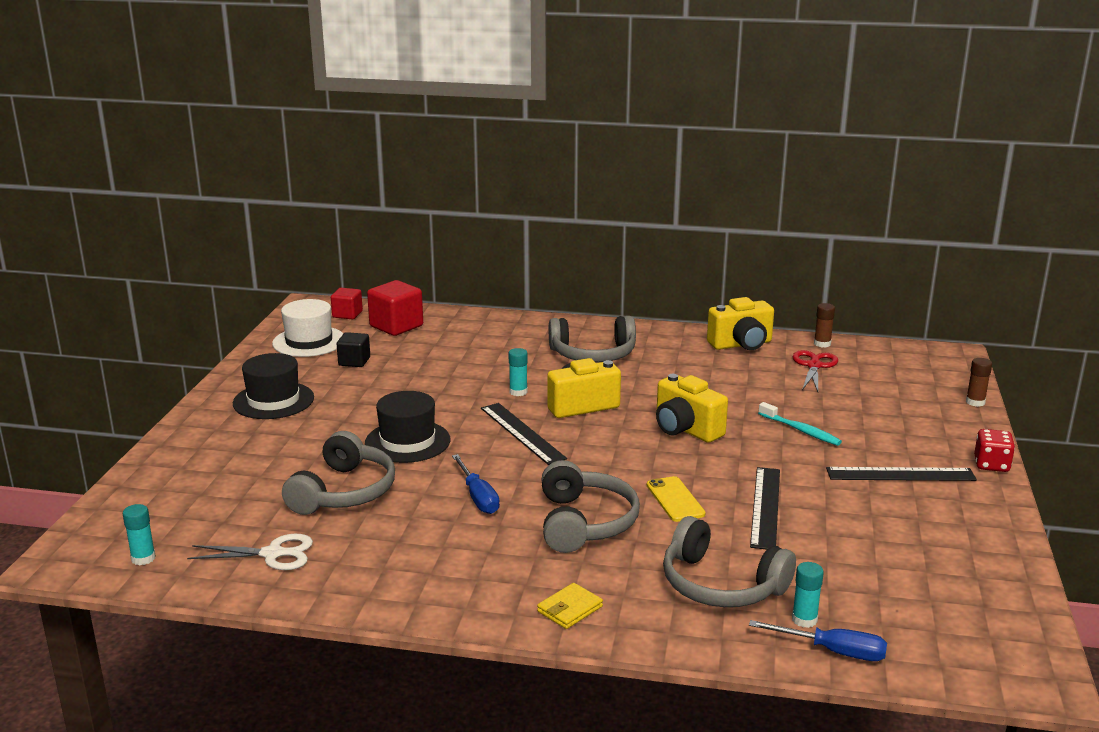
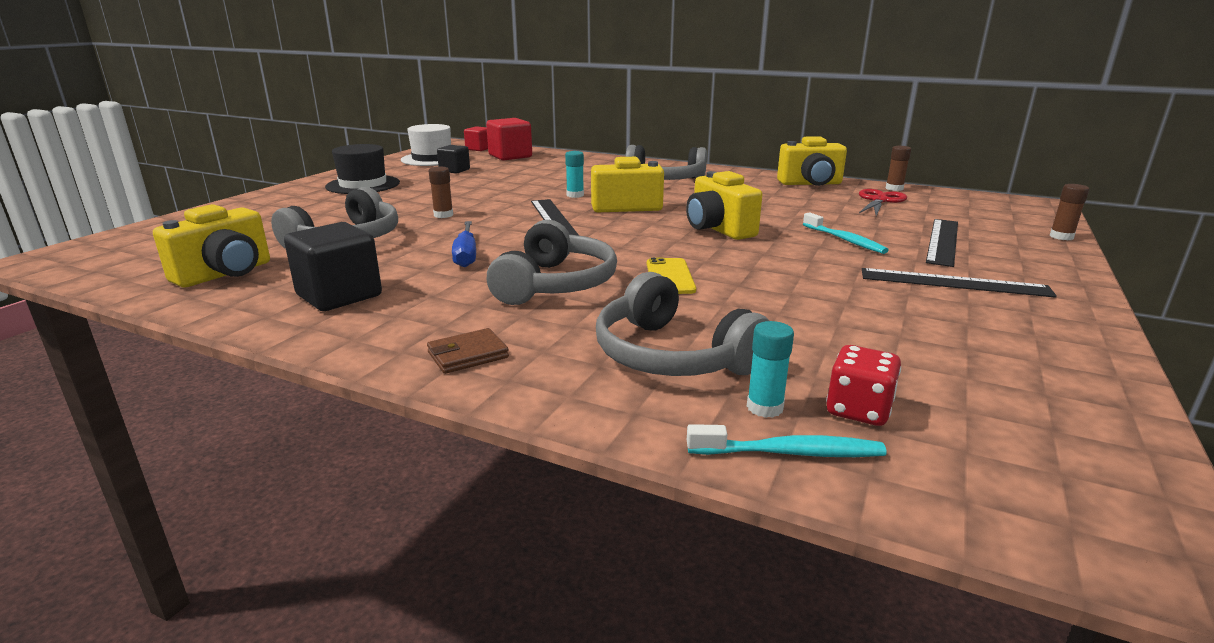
camera: 15 degrees right, 0 degrees up
(143, 558) = (112, 264): turquoise glue stick -> none
(273, 554) = (225, 274): white scissors -> yellow camera
(407, 441) = (443, 215): black hat -> brown glue stick
(408, 564) = (339, 295): none -> black cube
(569, 609) = (468, 355): yellow wallet -> brown wallet
(765, 507) = (772, 293): black ruler -> black ruler (943, 241)
(833, 651) = (790, 452): blue screwdriver -> turquoise toothbrush
(991, 465) = (1078, 286): red dice -> red dice (858, 410)

